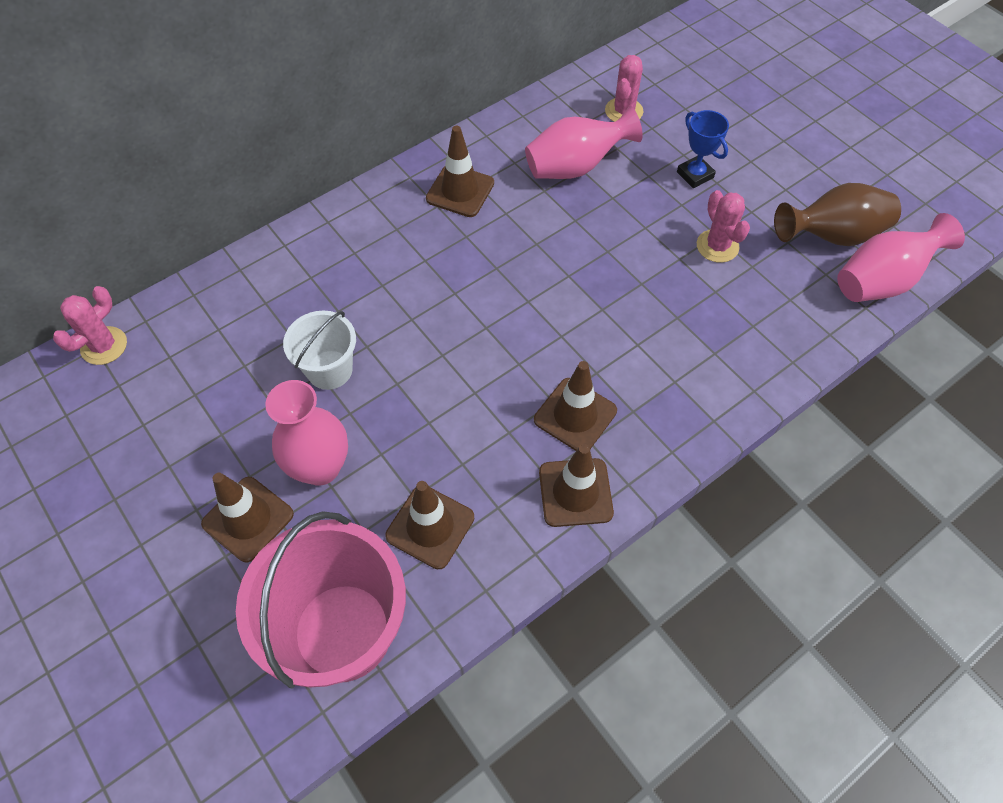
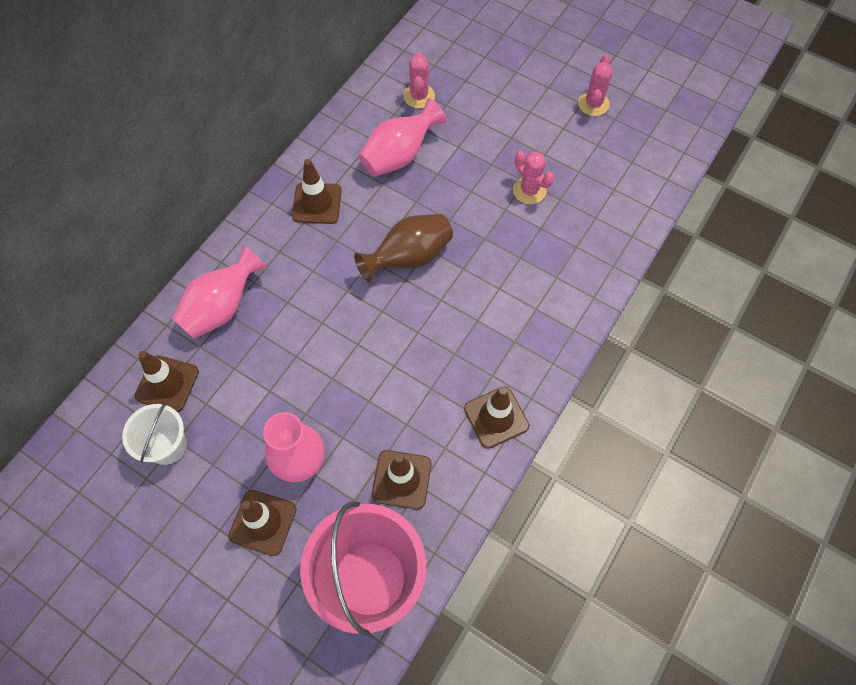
camera: 20 degrees left, 5 degrees up
(104, 346) = (83, 425): pink cactus -> pink cactus (593, 104)
(329, 370) = (275, 384): white bucket -> white bucket (167, 446)
(575, 415) = (474, 359): brown traffic cone -> brown traffic cone (167, 384)
(695, 175) = (492, 136): blue trophy -> none
(832, 236) = (609, 157): brown vase -> brown vase (409, 257)
(881, 281) = (654, 182): pink vase -> pink vase (222, 308)

